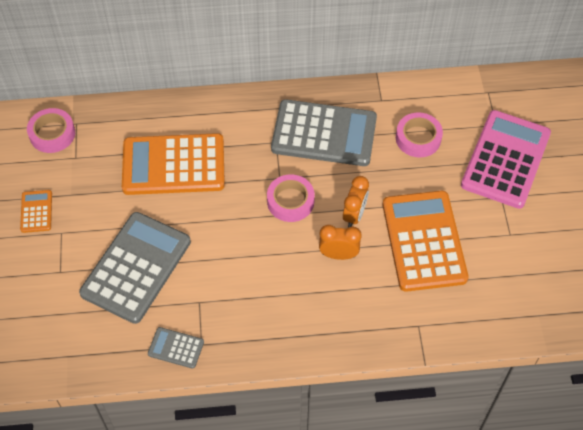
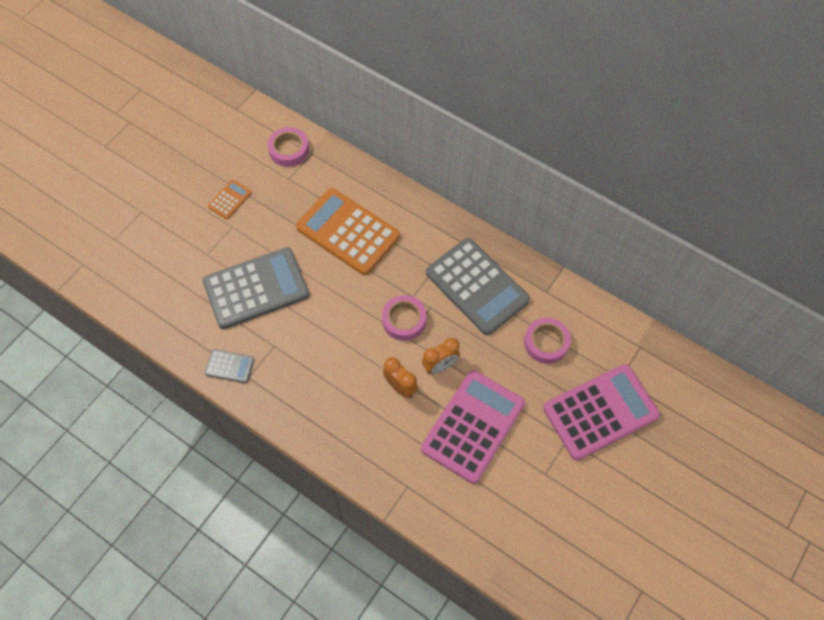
camera: 40 degrees right, 5 degrees up
(176, 348) = (230, 366): grey calculator -> grey calculator turned 135 degrees clockwise
(423, 241) = (473, 426): orange calculator -> pink calculator

